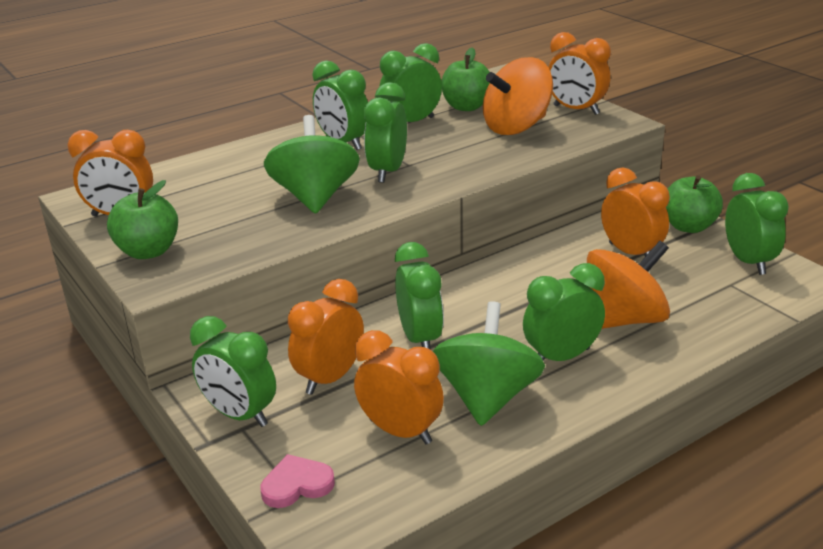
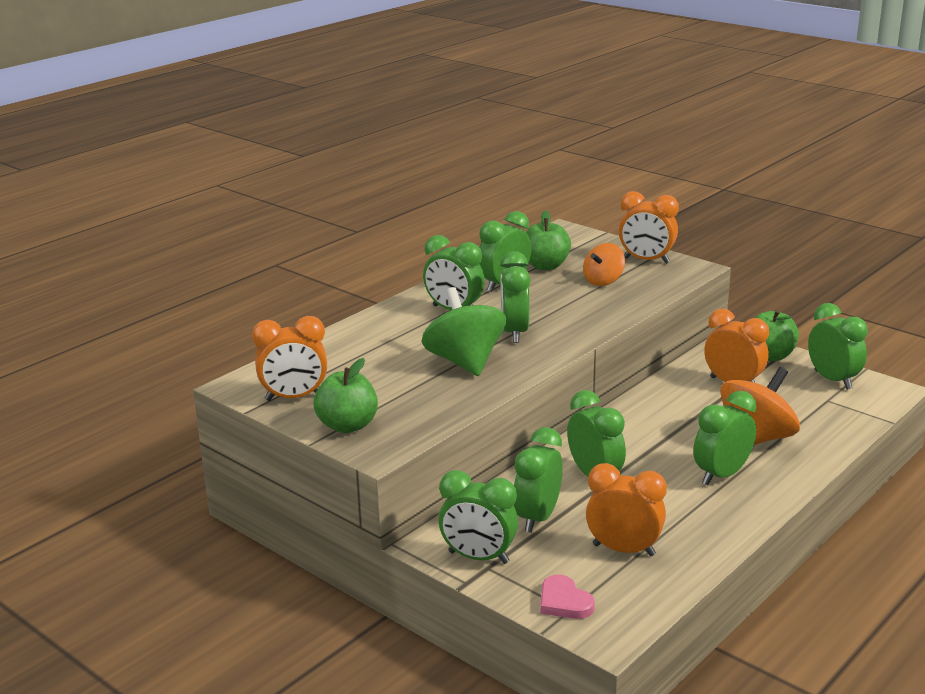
camera: 15 degrees left, 5 degrees down
(297, 485) = (564, 602): pink heart -> pink heart turned 90 degrees counterclockwise
(330, 378) = (537, 518): orange clock -> green clock
(487, 397) = (679, 514): green spinning top -> none
(516, 127) = (603, 281): orange spinning top -> orange spinning top, size x0.60

